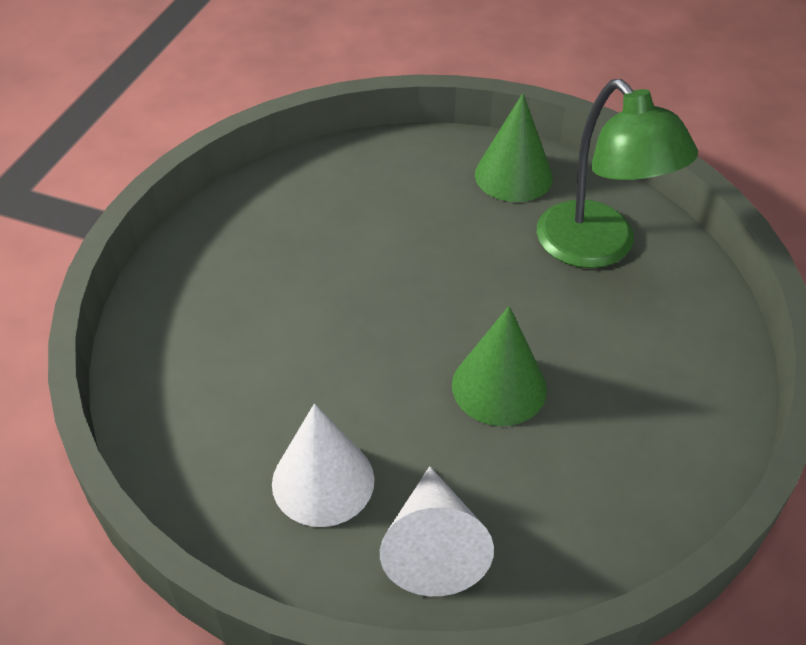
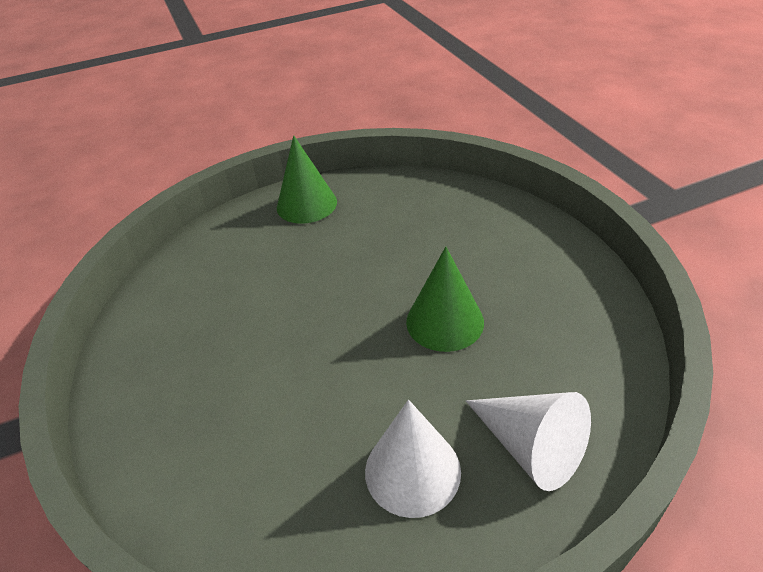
camera: 40 degrees left, 5 degrees down
(598, 248) = (402, 211): green lamp -> none

